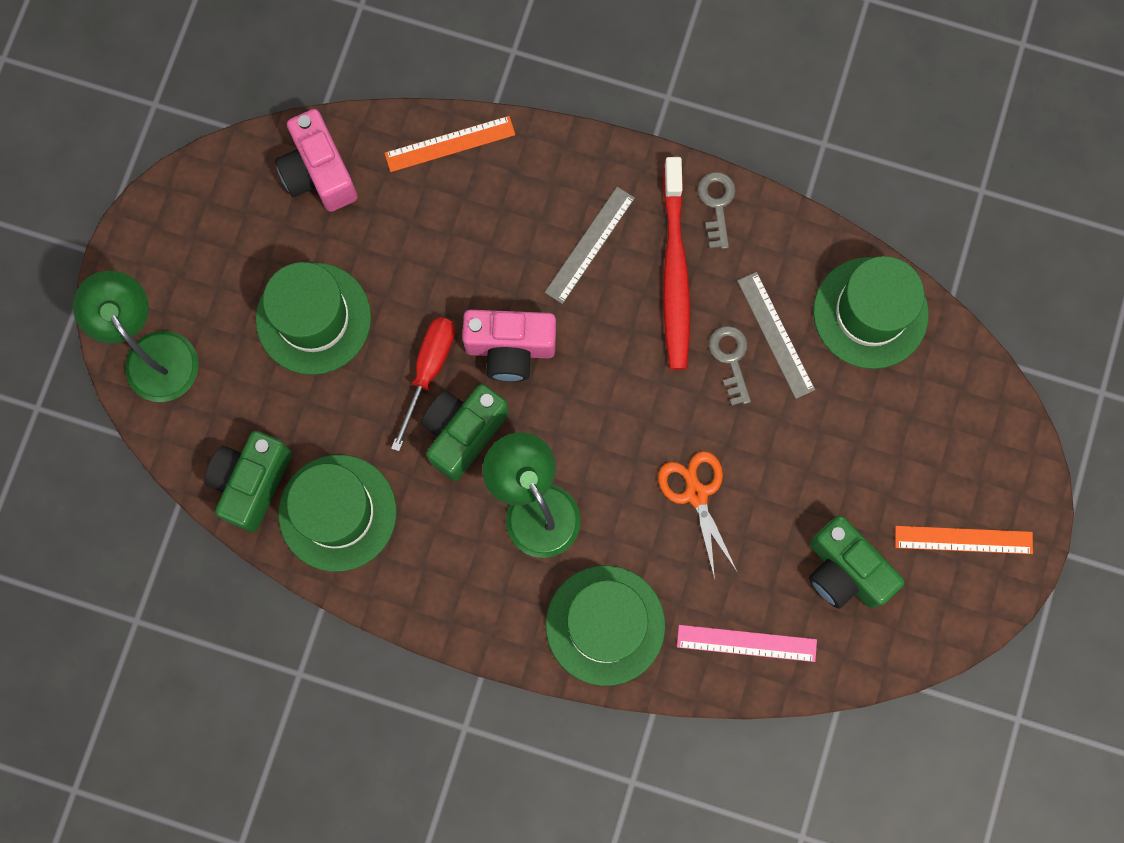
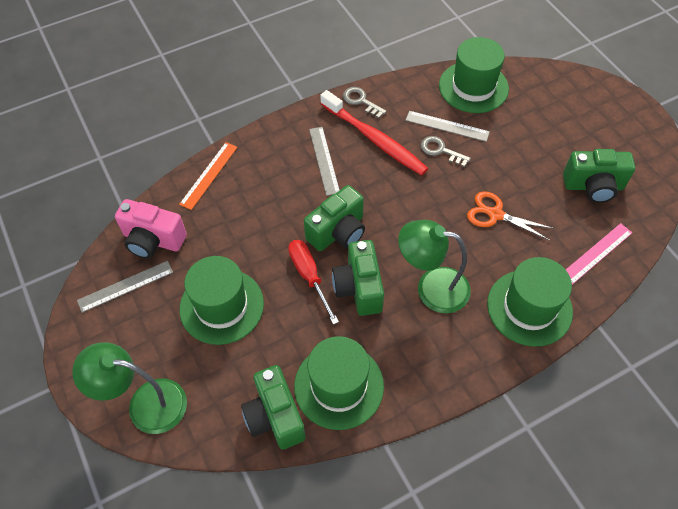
camera: 45 degrees left, 20 degrees down
(245, 204) = (125, 286): none -> grey ruler
(510, 349) = (338, 232): pink camera -> green camera
(963, 540) = (619, 133): orange ruler -> none

